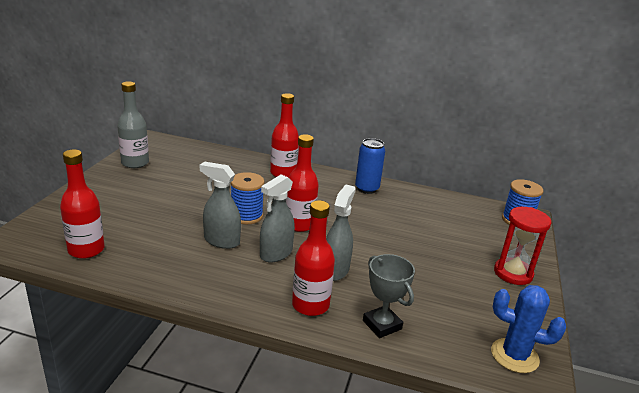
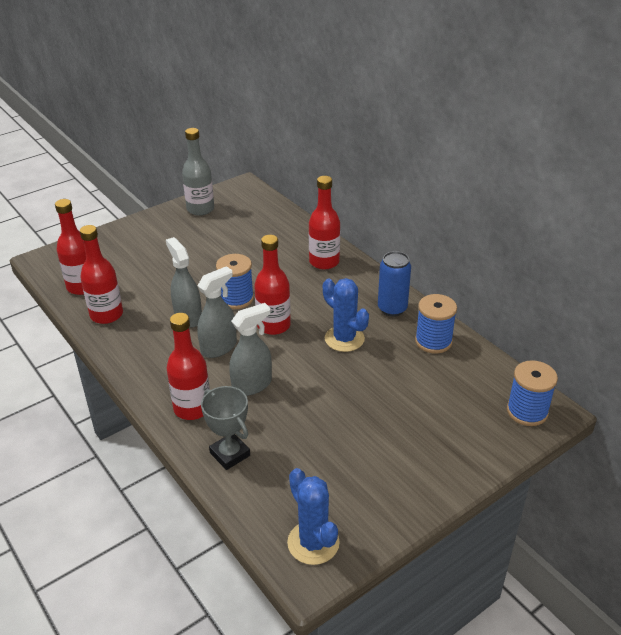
camera: 40 degrees right, 10 degrees up
(141, 264) = (106, 315): none -> red bottle
(276, 254) = (219, 347): grey spray bottle -> grey spray bottle turned 150 degrees clockwise
(360, 216) = (344, 339): none -> blue cactus
(382, 325) = (230, 454): grey trophy -> grey trophy turned 45 degrees counterclockwise
(417, 200) = (433, 341): none -> blue spool
(513, 273) = (430, 467): red hourglass -> none

